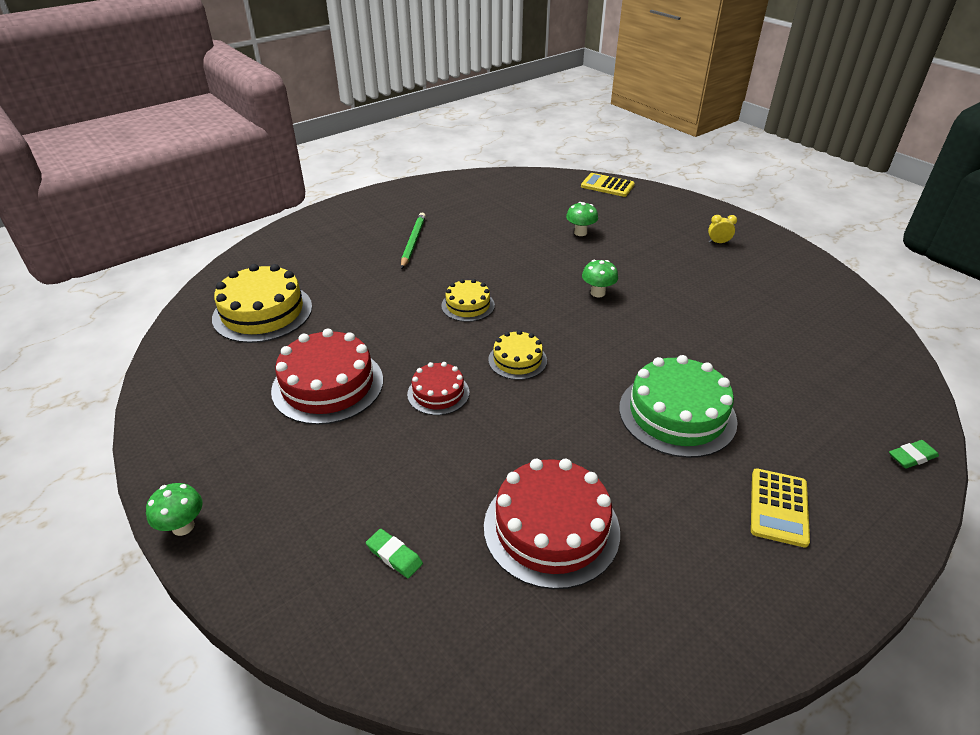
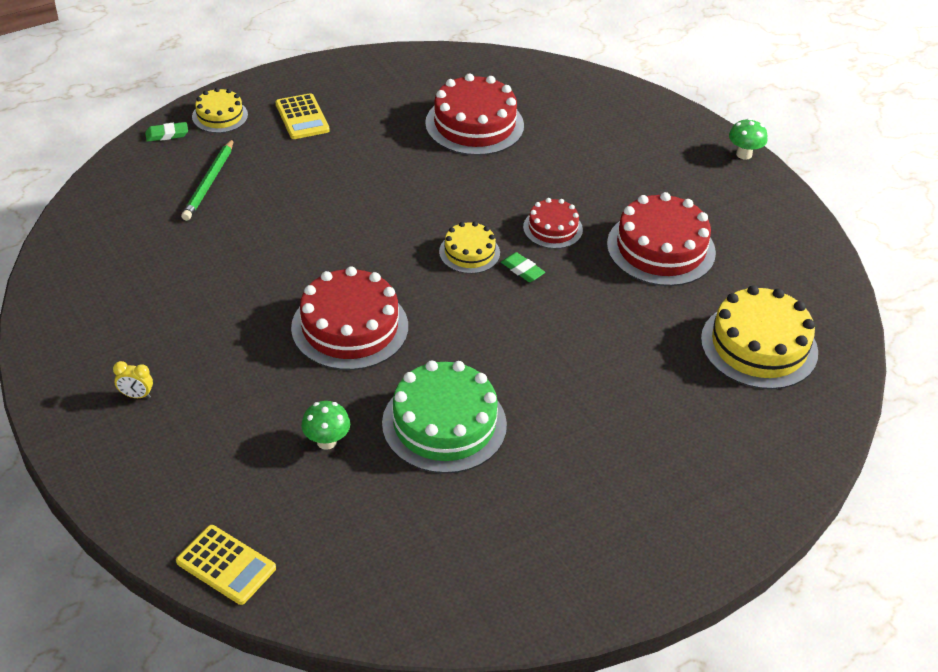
camera: 175 degrees left, 5 degrees up
(394, 556) = (587, 122): green eraser -> green eraser (522, 270)
(413, 242) = (581, 451): green pencil -> green pencil (209, 182)
(468, 305) = (513, 327): yellow cake -> yellow cake (220, 116)
(598, 293) = (350, 327): green mushroom -> red cake
(677, 414) = (337, 186): green cake -> green cake (444, 424)
(778, 507) = (302, 117): yellow calculator -> yellow calculator turned 135 degrees clockwise

